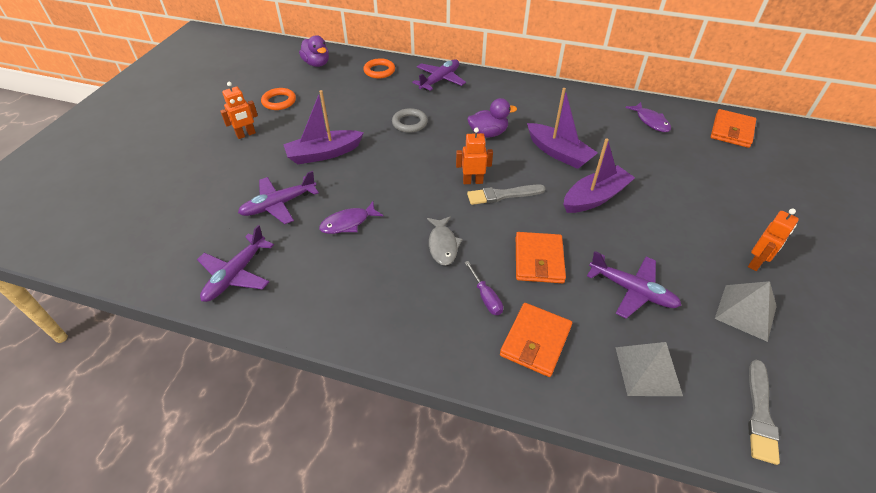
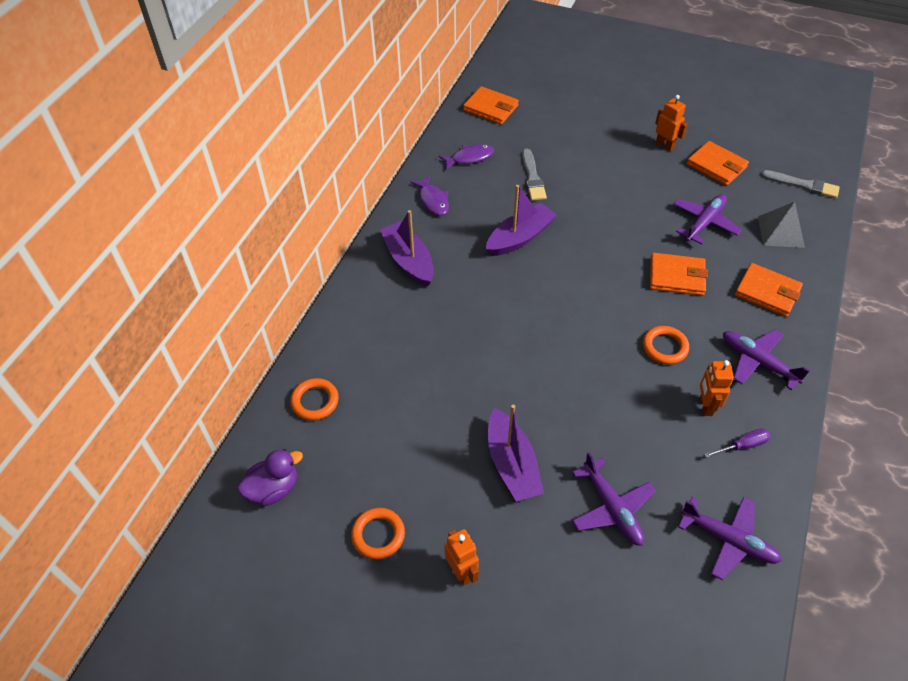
camera: 85 degrees left, 5 degrees up
(348, 223) = (639, 432): purple fish -> purple fish (433, 200)
(409, 123) = (452, 368): grey ring -> none
(440, 80) = (354, 330): purple plane -> purple plane (757, 362)
(443, 245) = (665, 347): grey fish -> orange ring
(472, 181) = (566, 314): orange robot -> orange robot (705, 406)
(485, 297) = (726, 320): purple screwdriver -> purple screwdriver (742, 445)
(488, 133) = (481, 292): purple duck -> none
(502, 195) = (588, 292): grey brush -> grey brush (532, 177)
(595, 197) = (590, 223): purple boat -> purple boat (408, 261)
(745, 312) = (716, 166): grey pyramid -> orange wallet

